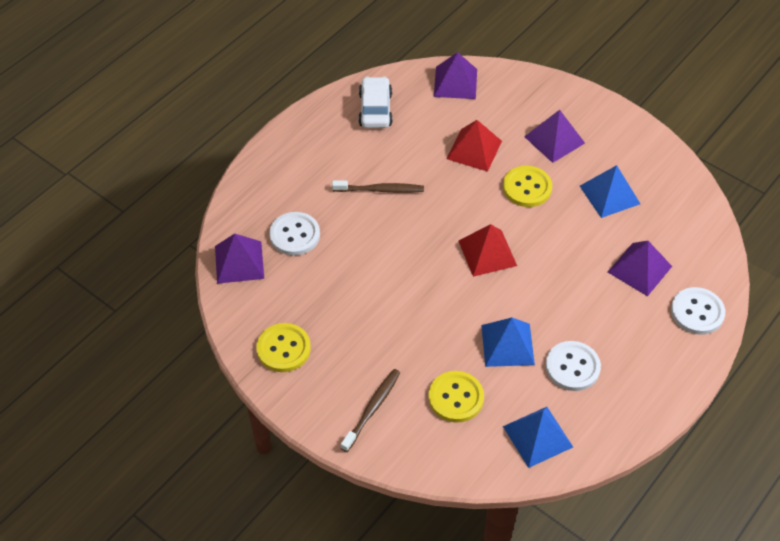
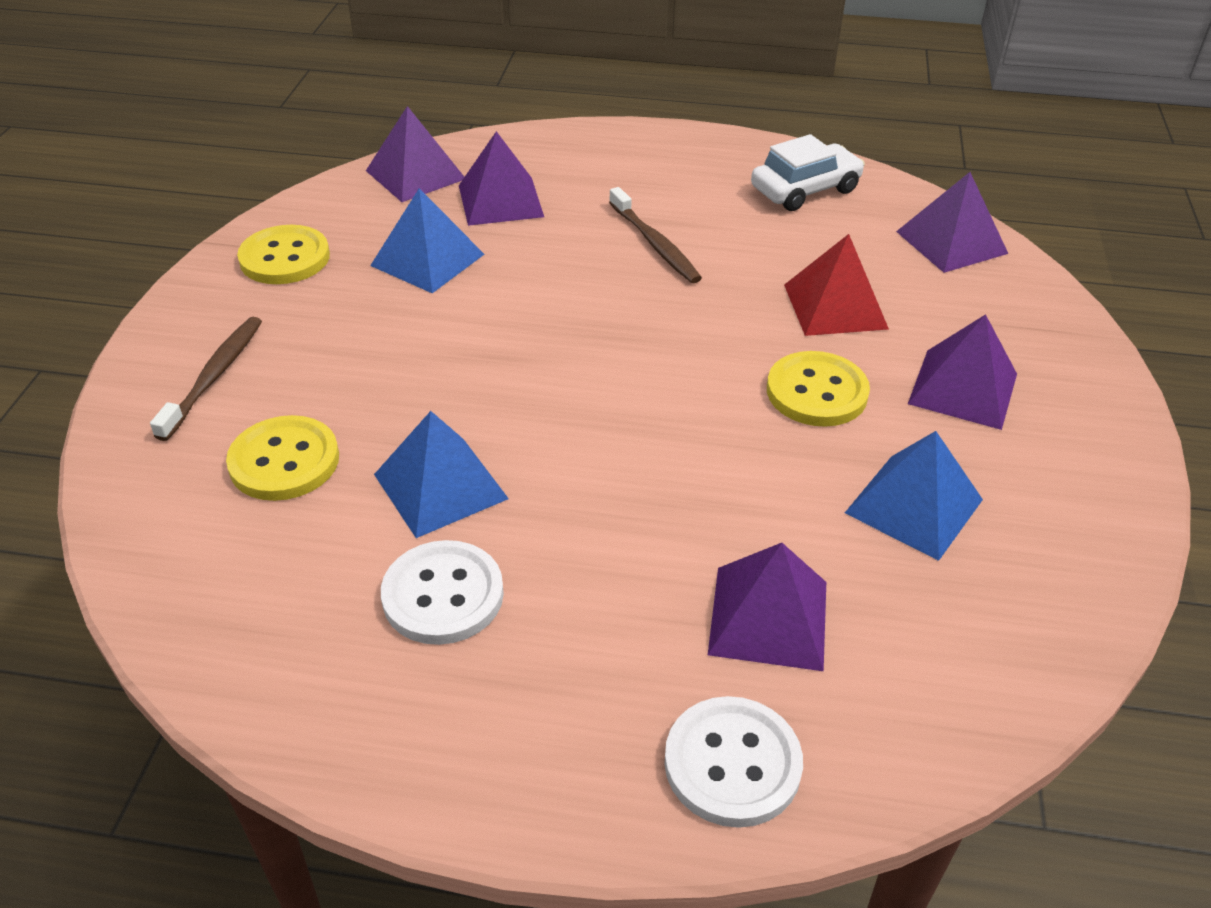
camera: 60 degrees right, 10 degrees down
(294, 235) = (500, 201): white button -> purple pyramid
(372, 409) = (214, 376): brown toothbrush -> brown toothbrush turned 75 degrees counterclockwise
(487, 253) = (627, 394): red pyramid -> none
(537, 436) = (247, 599): blue pyramid -> blue pyramid (427, 259)

